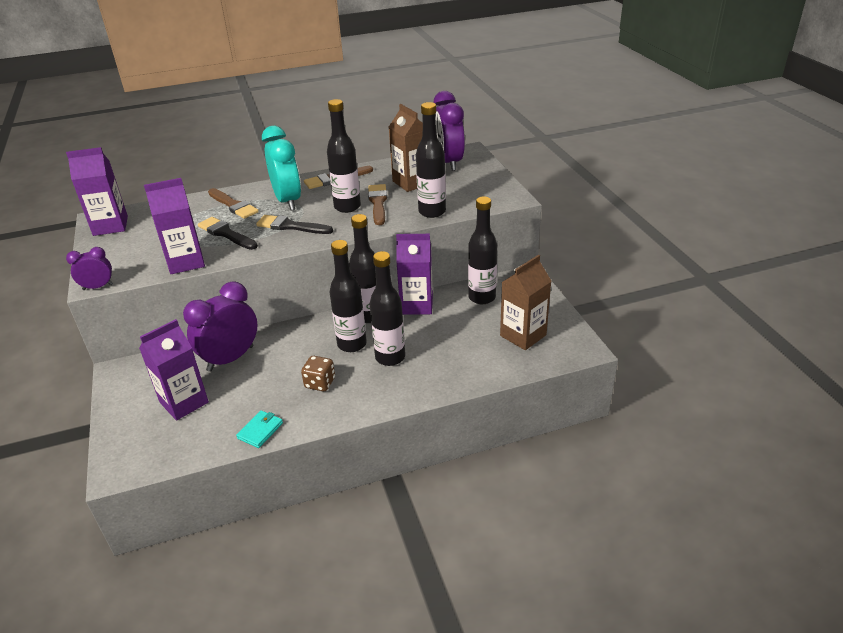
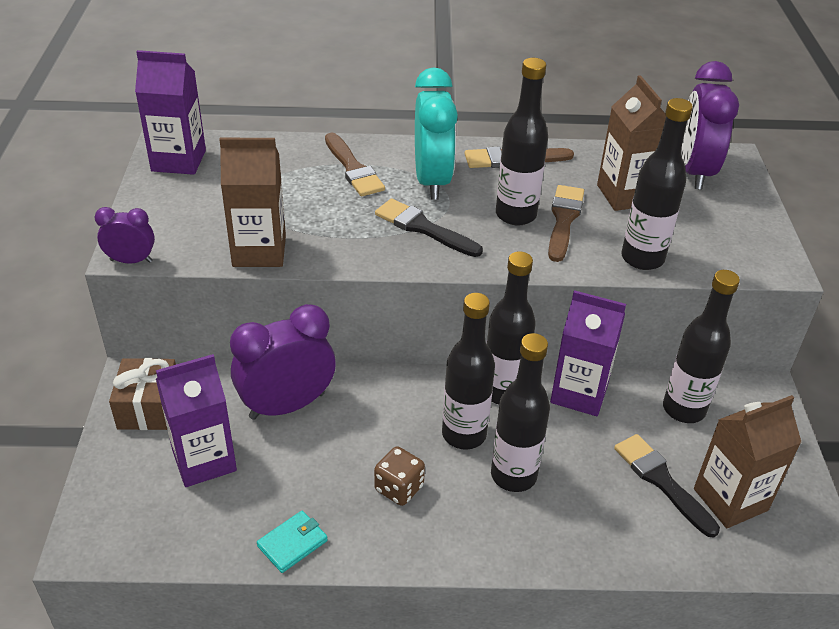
camera: 15 degrees right, 5 degrees up
(134, 384) = (149, 407): none -> brown gift
(186, 262) = (259, 251): purple carton -> brown carton
(226, 234) = (329, 216): black brush -> black brush (662, 481)

